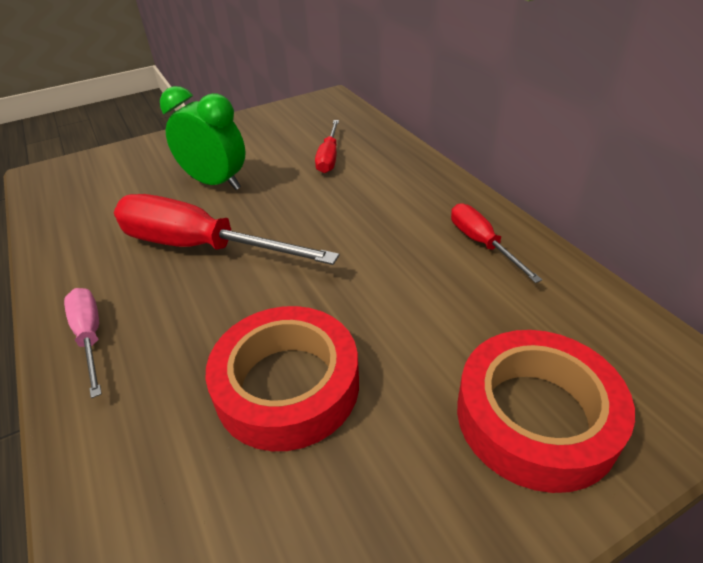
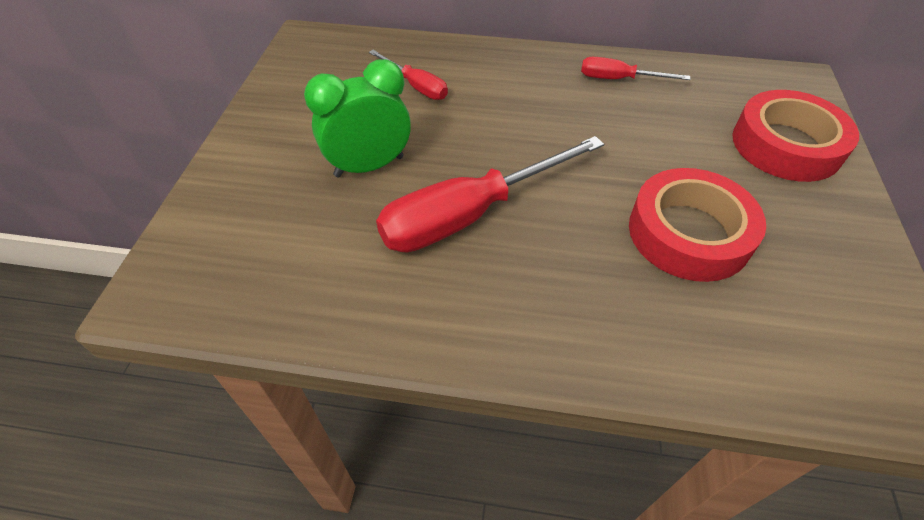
camera: 55 degrees left, 10 degrees up
(90, 337) = (536, 332): pink screwdriver -> none

